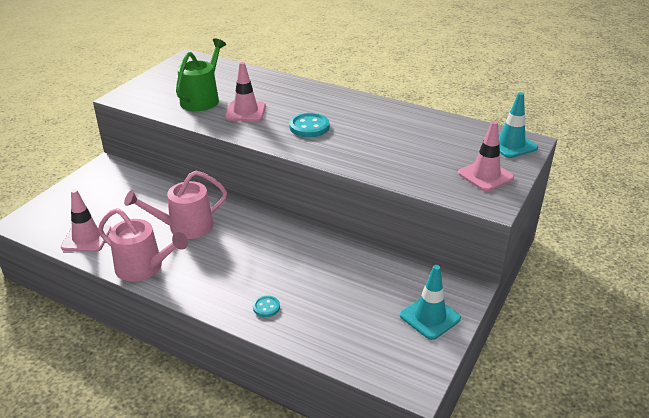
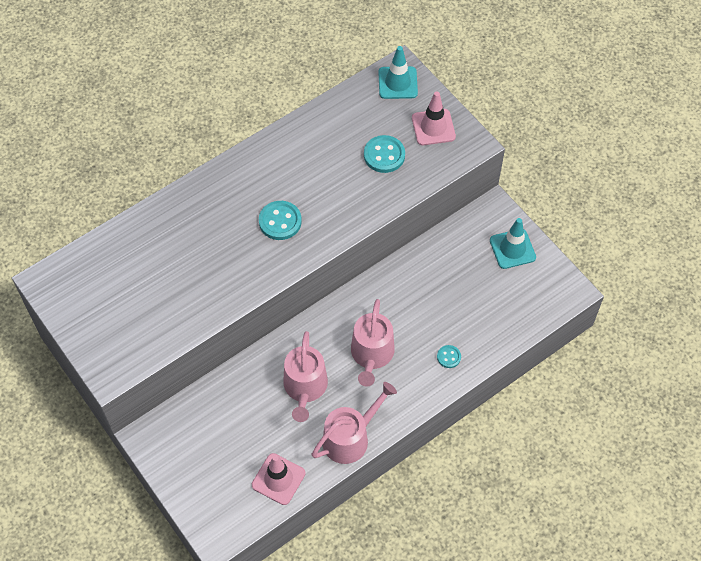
camera: 65 degrees left, 25 degrees up
(202, 99) = (164, 297): green watering can -> none
(240, 255) = (372, 355): none -> pink watering can
(245, 111) = (216, 265): pink traffic cone -> none
(425, 157) = (384, 155): none -> turquoise button

